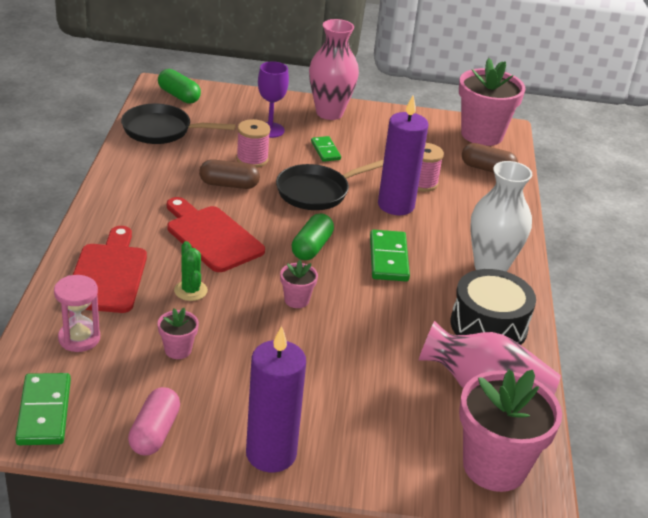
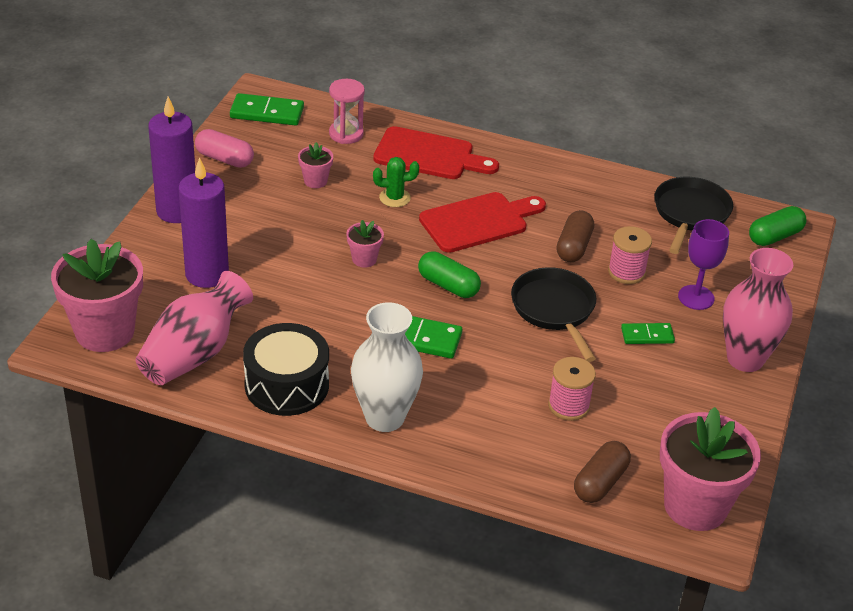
camera: 105 degrees right, 5 degrees up
(396, 205) = (520, 369): purple candle -> purple candle (207, 274)

